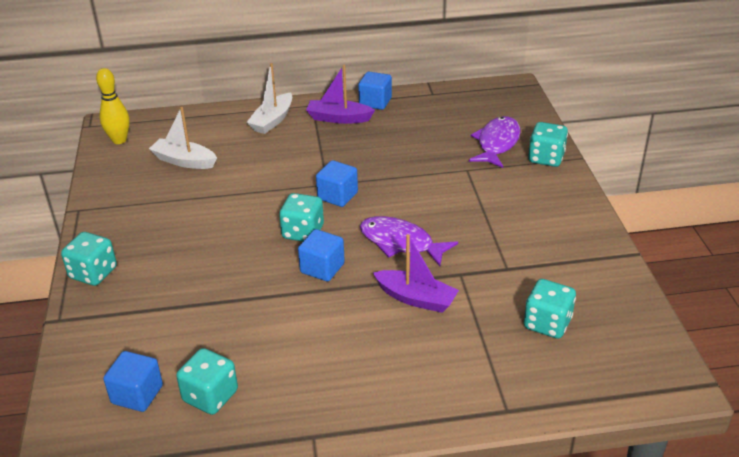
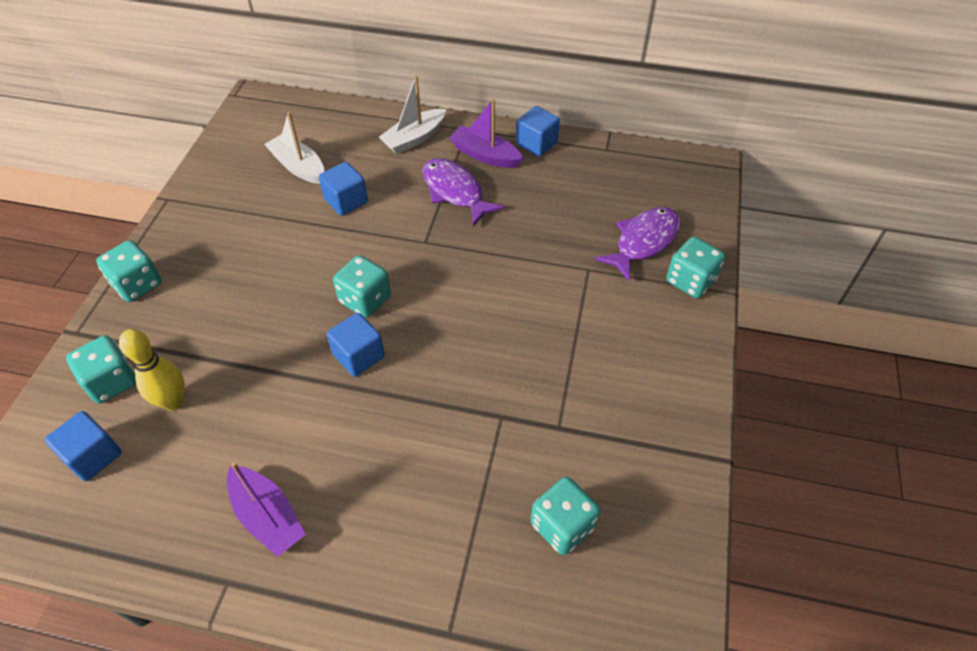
camera: 20 degrees right, 15 degrees up
(119, 140) = (252, 121): yellow bowling pin -> yellow bowling pin (173, 401)
(210, 396) = (158, 486): turquoise dice -> turquoise dice (112, 381)
(337, 196) = (427, 262): blue cube -> blue cube (346, 201)
(400, 243) = (459, 349): purple fish -> purple fish (455, 192)
(416, 298) = (434, 433): purple boat -> purple boat (267, 516)

